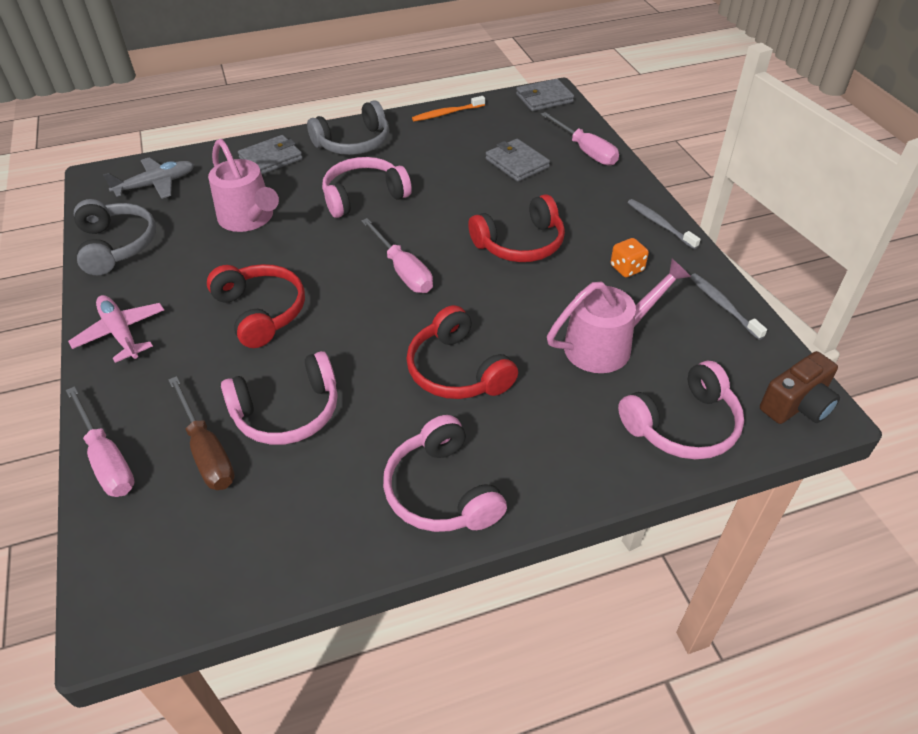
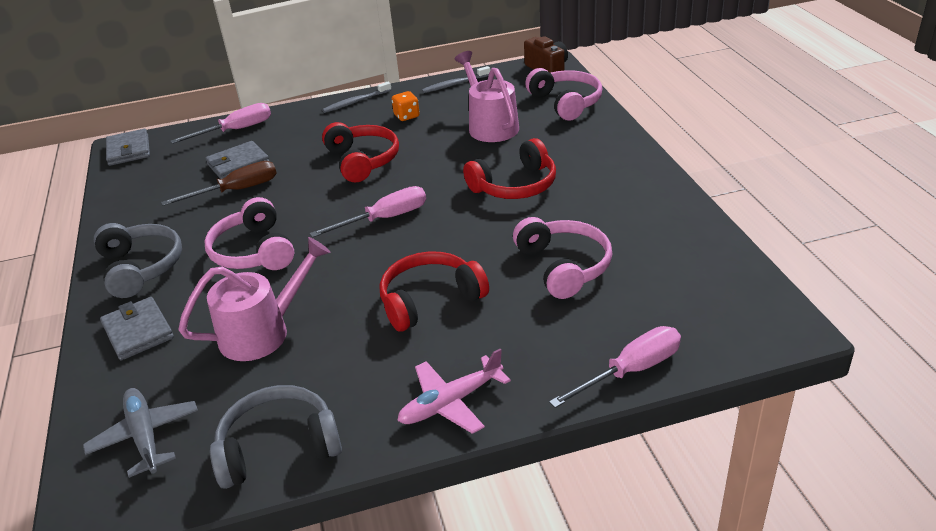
camera: 85 degrees left, 10 degrees down
(207, 451) = (613, 307): brown screwdriver -> brown screwdriver (237, 190)
(442, 491) = (634, 187): pink headphones -> none
(447, 113) = (118, 207): orange toothbrush -> none

